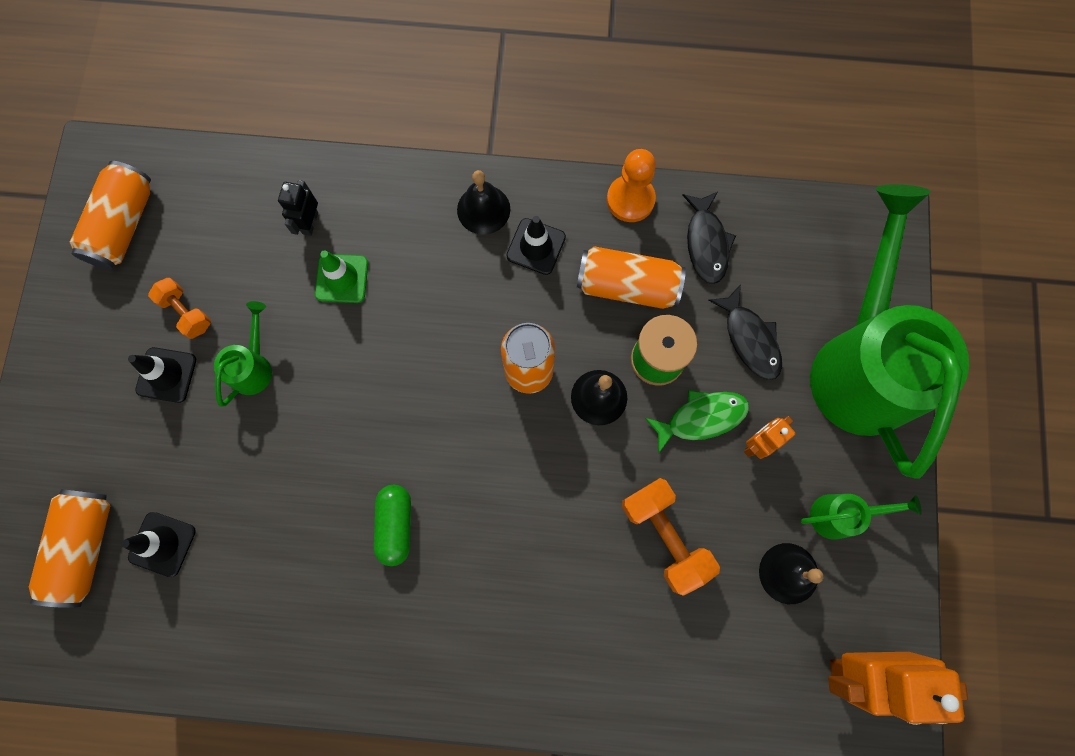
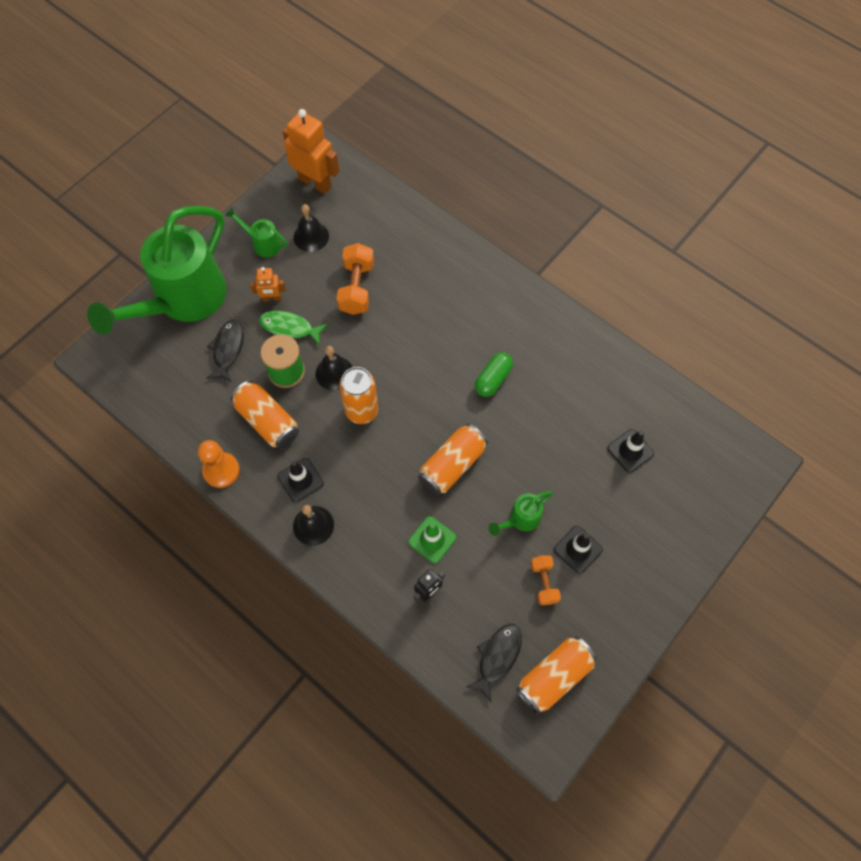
camera: 145 degrees left, 10 degrees down
(85, 547) = (677, 477): orange can -> orange can (452, 465)
(706, 243) = (202, 415): black fish -> black fish (497, 657)

